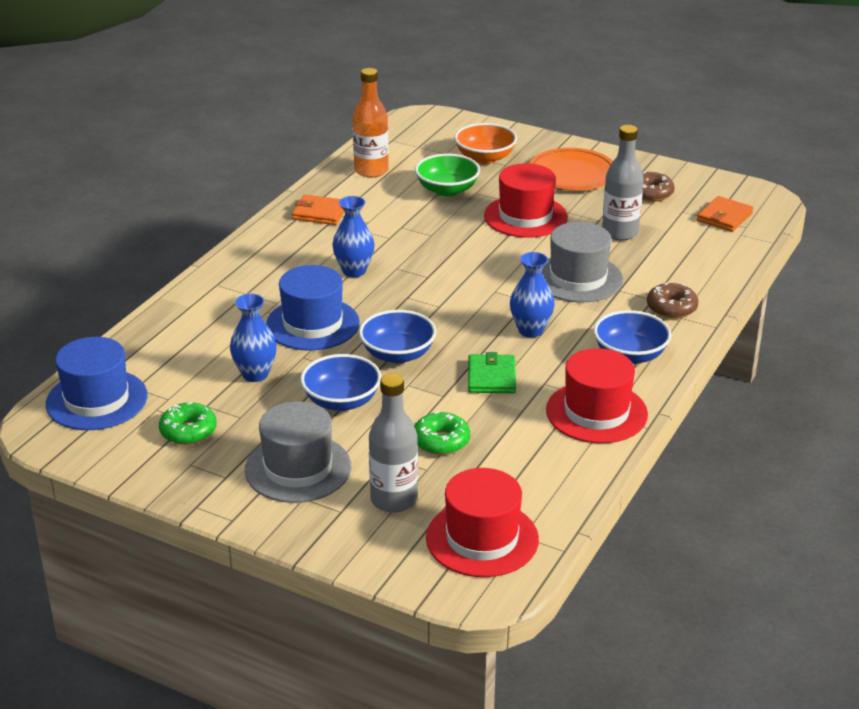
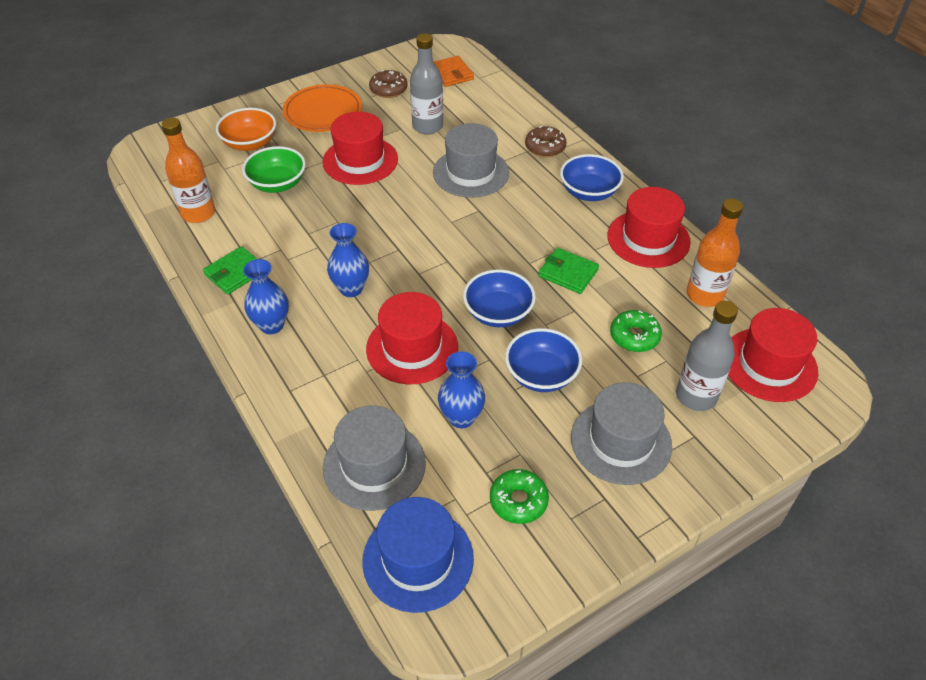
camera: 60 degrees left, 15 degrees up
(172, 349) = (374, 465): none -> grey hat
(312, 324) = (412, 348): blue hat -> red hat
(320, 213) = (235, 273): orange wallet -> green wallet
(530, 330) = (520, 226): blue vase -> blue vase (271, 325)
(546, 471) = (704, 295): none -> orange bottle

